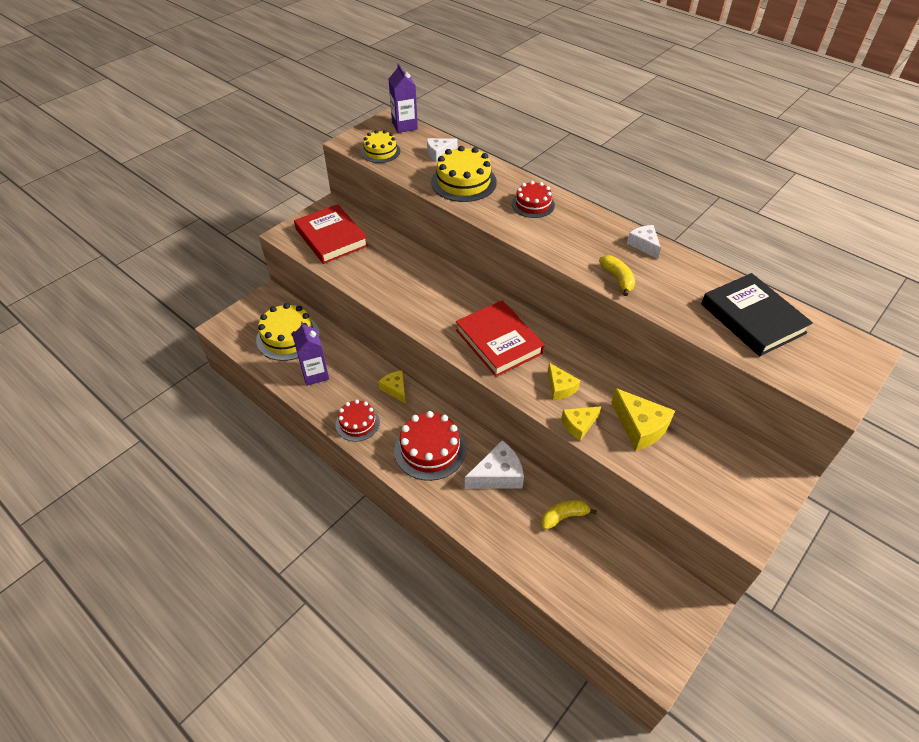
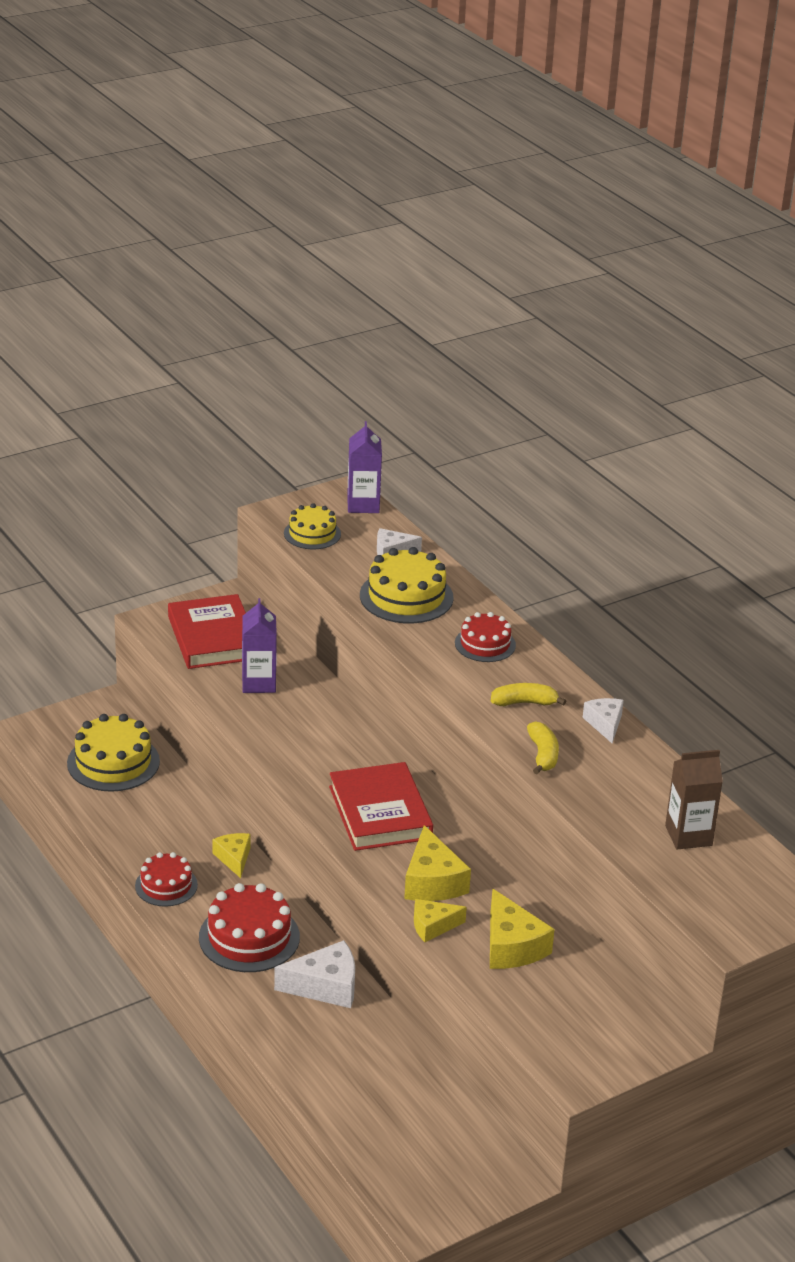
camera: 15 degrees right, 15 degrees down
(315, 374) = (133, 816): purple carton -> purple carton (258, 683)
(560, 387) = (432, 881): yellow cheese -> yellow cheese, size x1.58
(564, 517) = (389, 1051): yellow banana -> yellow banana (524, 703)
(752, 318) = (688, 835): black book -> brown carton

